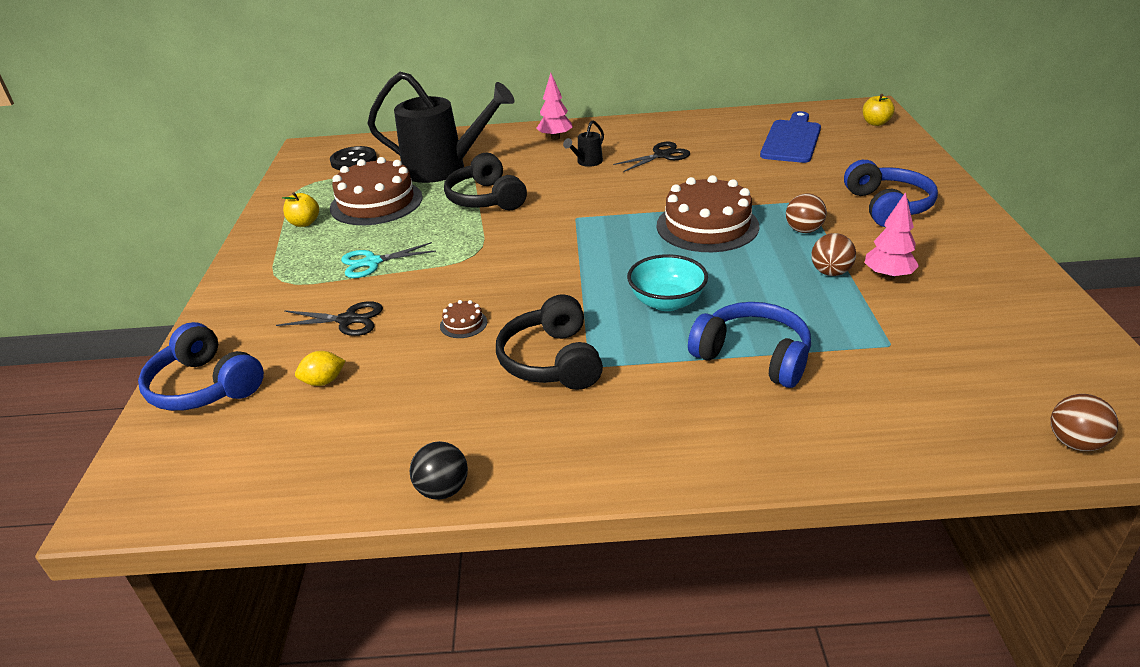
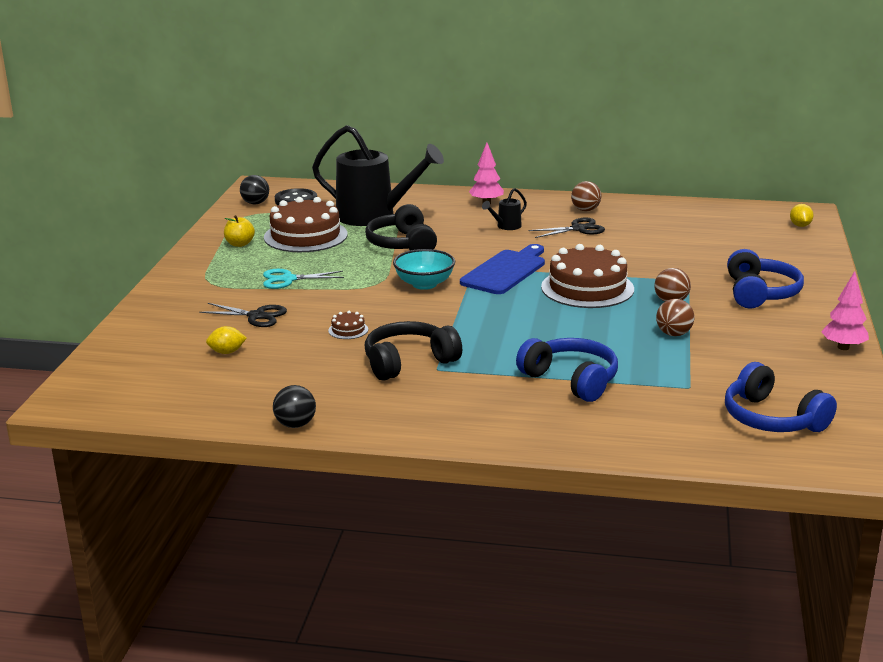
camera: 10 degrees right, 10 degrees down
(205, 386) = (136, 343): blue headphones -> blue headphones (772, 419)
(310, 169) = (255, 203): none -> black ball
(552, 361) = (408, 362): black headphones -> black headphones turned 60 degrees clockwise
(667, 302) = (521, 336): turquoise bowl -> turquoise bowl (424, 284)
(792, 140) = (708, 230): blue cutting board -> blue cutting board (505, 271)
(875, 123) = (800, 225): yellow apple -> yellow lemon
(888, 276) = (722, 343): pink tree -> pink tree (843, 347)
(1074, 443) = (790, 463): brown ball -> brown ball (585, 210)

